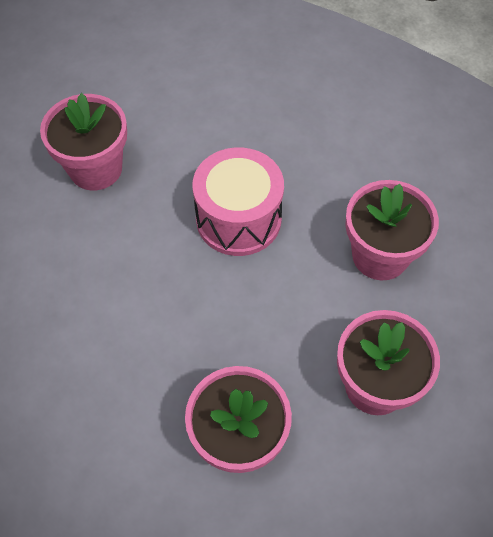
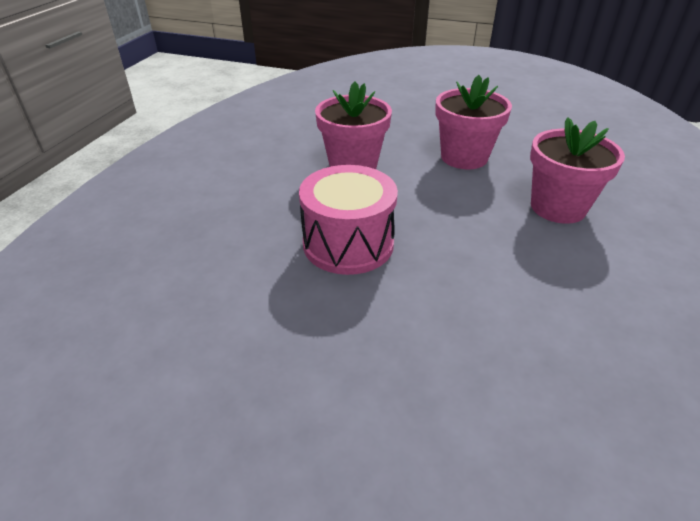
camera: 105 degrees left, 20 degrees down
(96, 169) = (317, 387): pink flower pot -> none

